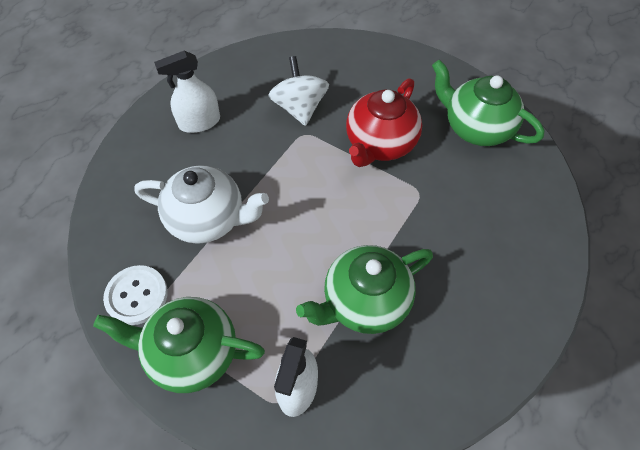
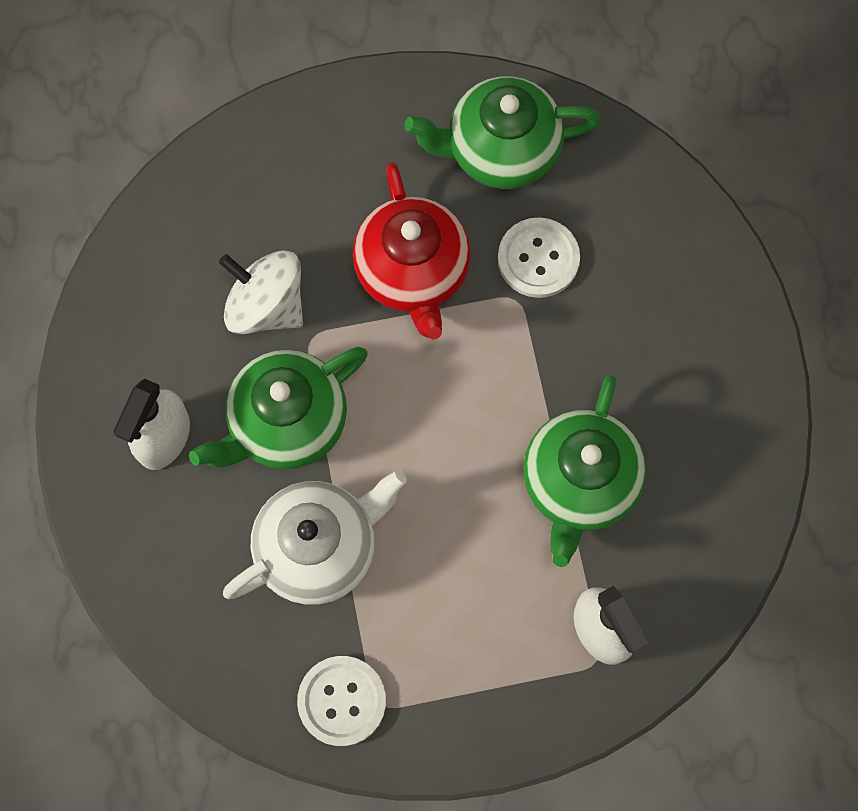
camera: 45 degrees left, 15 degrees up
(191, 353) = (465, 699): green teapot -> green teapot (286, 422)
(449, 184) = (538, 259): none -> white button

